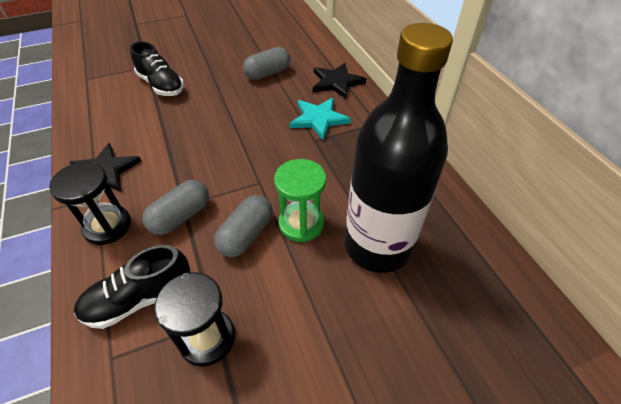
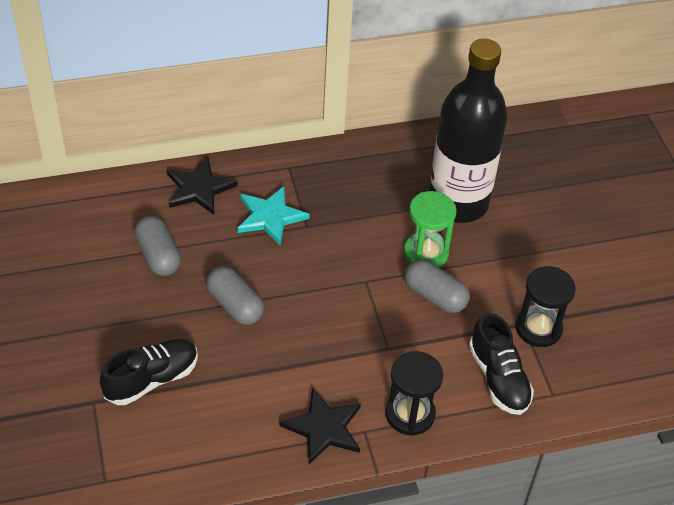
camera: 85 degrees left, 0 degrees up
(181, 216) = (405, 349): grey capsule -> grey capsule (235, 305)

